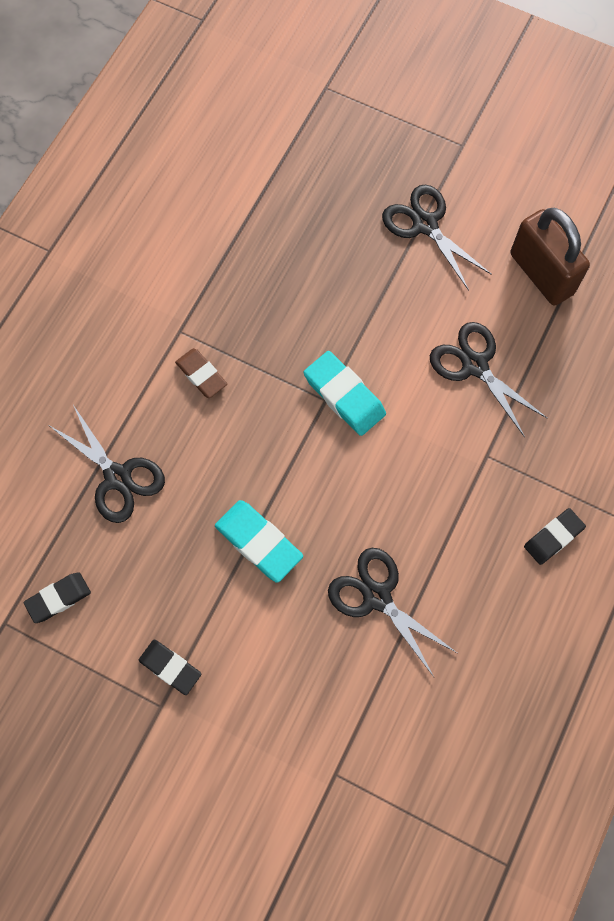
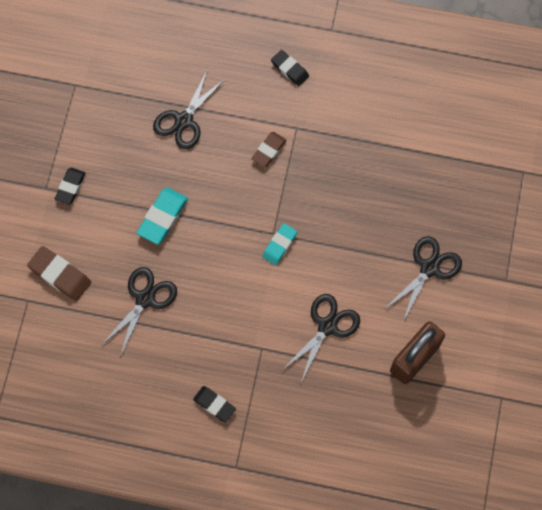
camera: 75 degrees right, 0 degrees up
(58, 598) = (97, 110): black eraser -> black eraser (290, 69)
(307, 714) = (60, 275): none -> brown eraser
(344, 395) = (279, 245): turquoise eraser -> turquoise eraser, size x0.67

